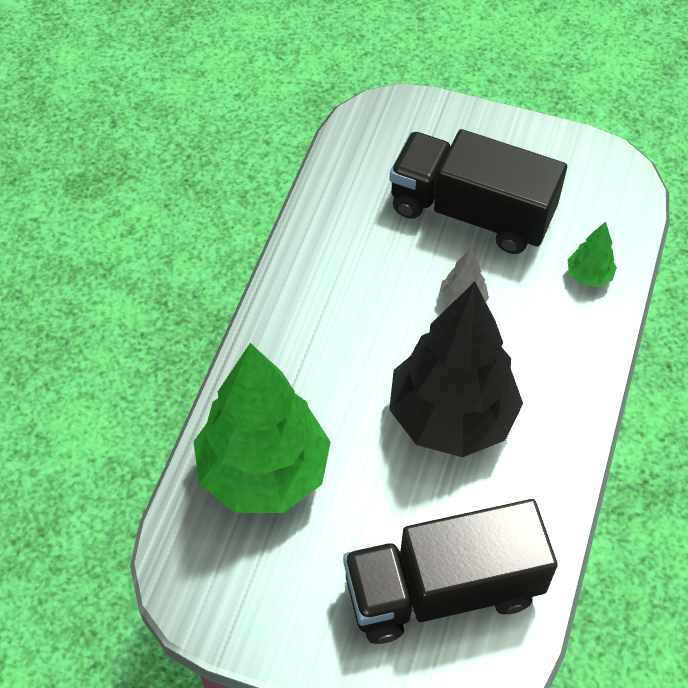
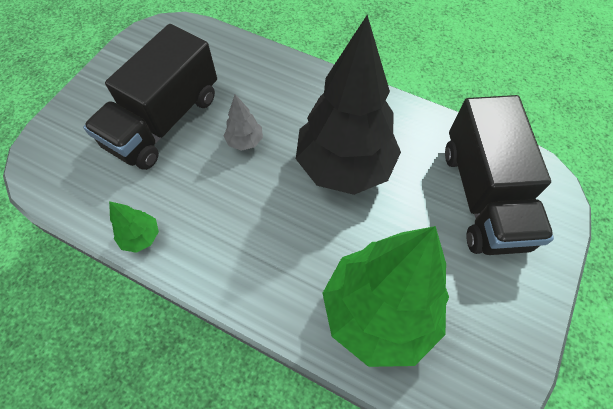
camera: 80 degrees left, 5 degrees up
(588, 276) = (243, 64): green tree -> green tree (141, 237)

